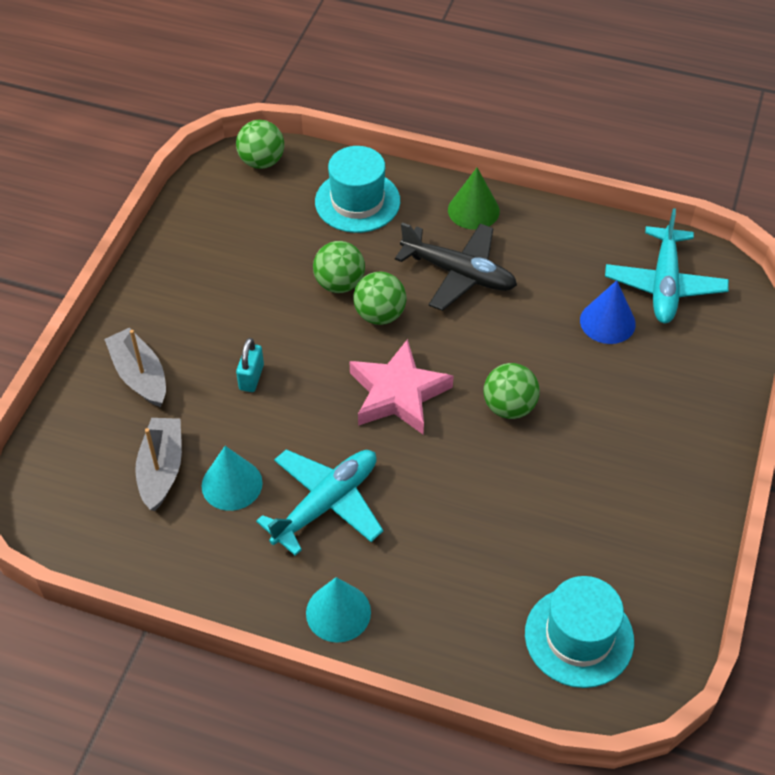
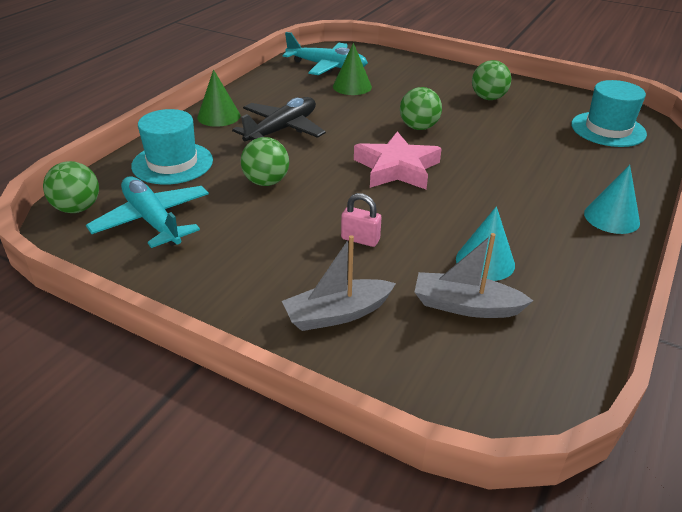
camera: 80 degrees left, 15 degrees down
(251, 377) = (360, 239): turquoise padlock -> pink padlock
(326, 503) = (506, 212): turquoise plane -> turquoise plane (152, 220)
(379, 315) = (310, 167): green ball -> green ball (488, 98)
(607, 322) = (352, 86): blue cone -> green cone

